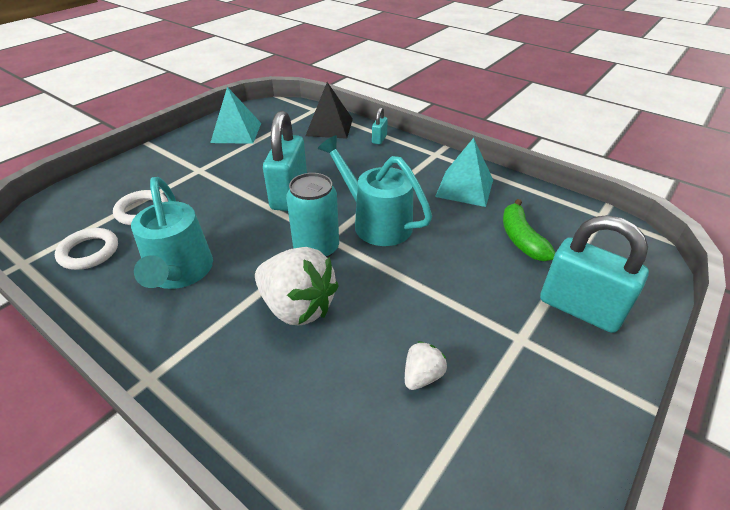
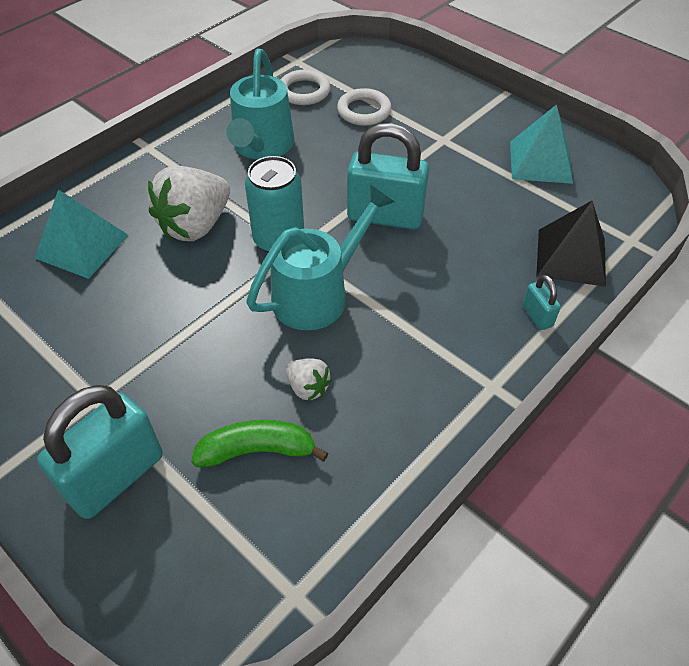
camera: 95 degrees right, 10 degrees up
(179, 274) = (261, 147): turquoise watering can -> turquoise watering can turned 75 degrees counterclockwise
(379, 139) = (537, 316): turquoise padlock -> turquoise padlock turned 45 degrees clockwise
(422, 376) = (84, 308): white strawberry -> white strawberry (308, 387)
(465, 188) = (389, 408): turquoise pyramid -> turquoise pyramid (81, 246)

